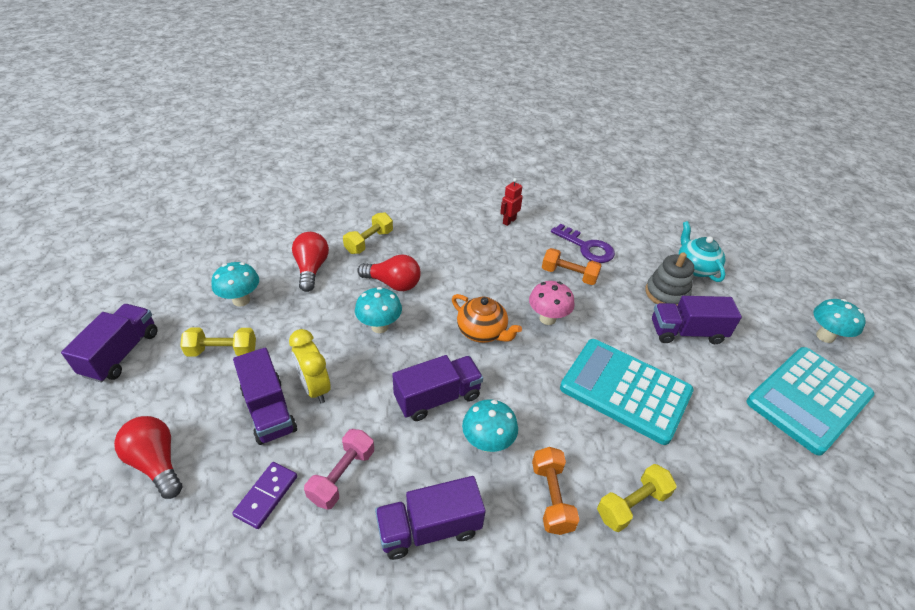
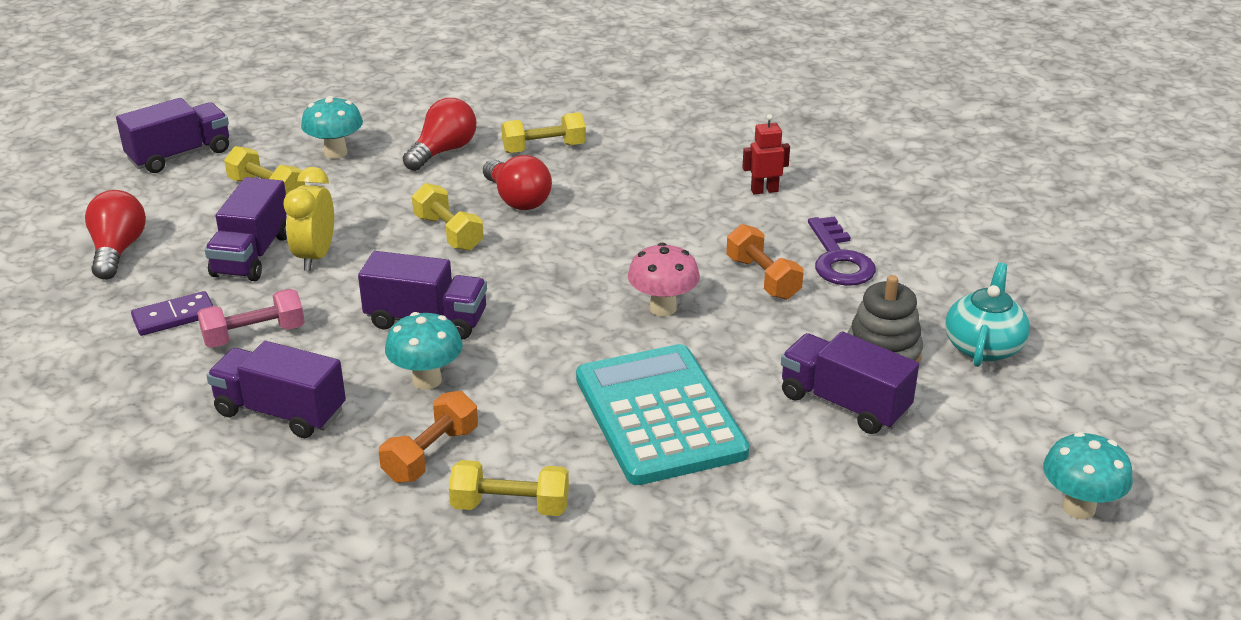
camera: 40 degrees right, 10 degrees down
(379, 326) = (448, 233): turquoise mushroom -> yellow dumbbell
(482, 332) = (560, 286): orange teapot -> none
(808, 399) = (919, 549): turquoise calculator -> none

